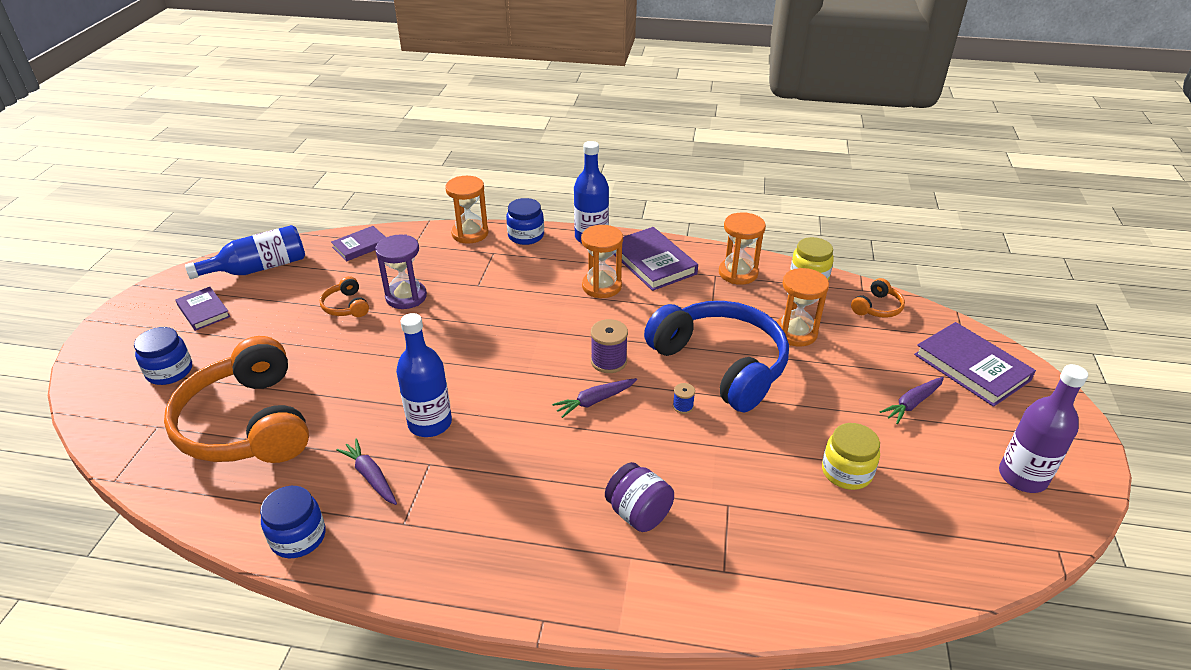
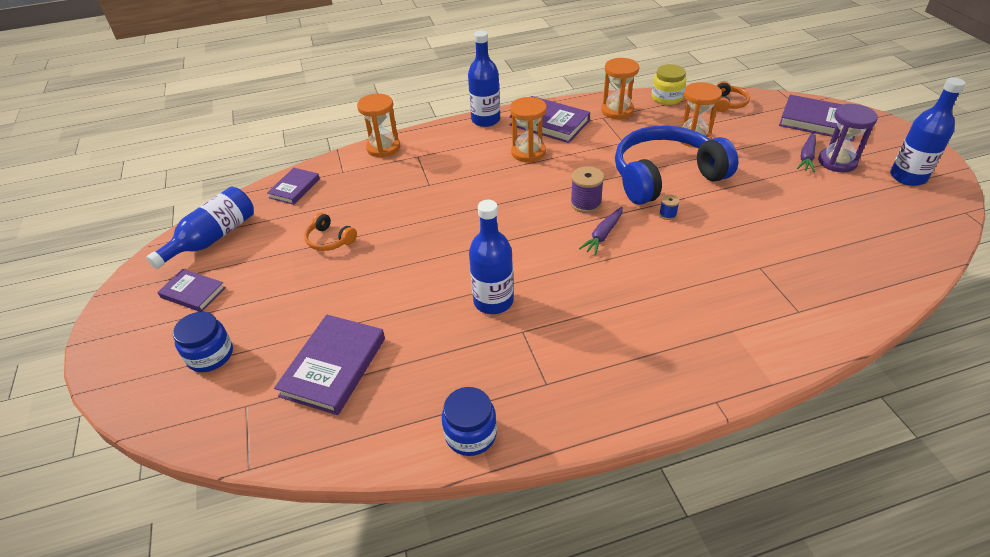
camera: 25 degrees left, 5 degrees up
(248, 423) = (333, 366): orange headphones -> purple book
(370, 476) = (485, 361): purple carrot -> none
(406, 297) = (376, 214): purple hourglass -> purple hourglass (837, 162)
(526, 236) = (432, 135): blue jar -> none
(638, 513) = (708, 299): purple jar -> none
(720, 364) = (665, 176): blue headphones -> blue headphones turned 45 degrees counterclockwise
(846, 472) = (810, 215): yellow jar -> none
(1022, 477) = (907, 177): purple bottle -> blue bottle

